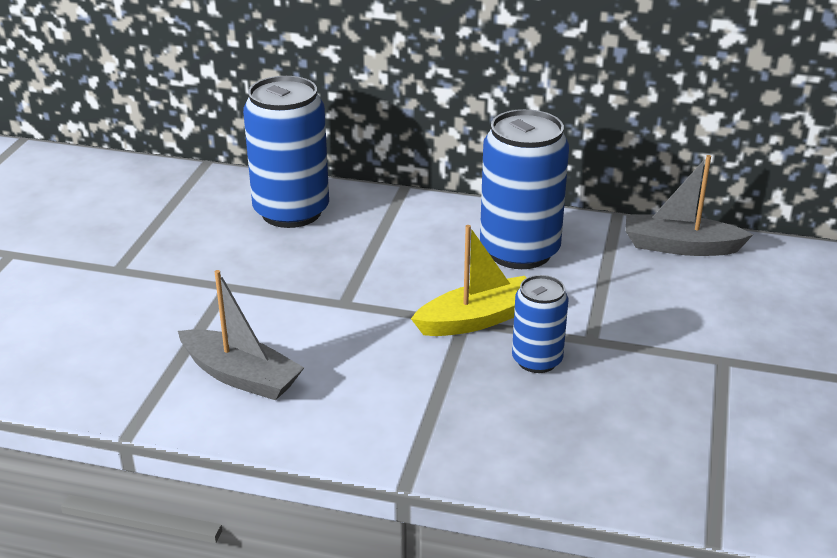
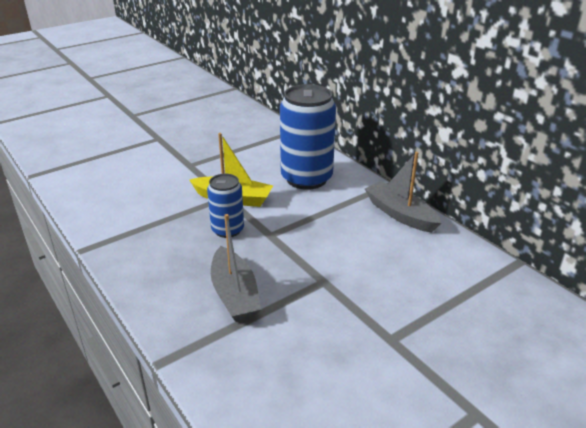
camera: 40 degrees right, 0 degrees up
(241, 376) = (102, 174): grey boat -> grey boat (234, 294)
(291, 212) = (233, 120): blue can -> none

